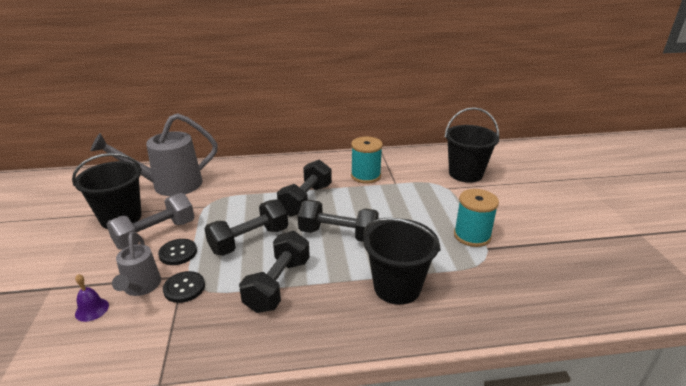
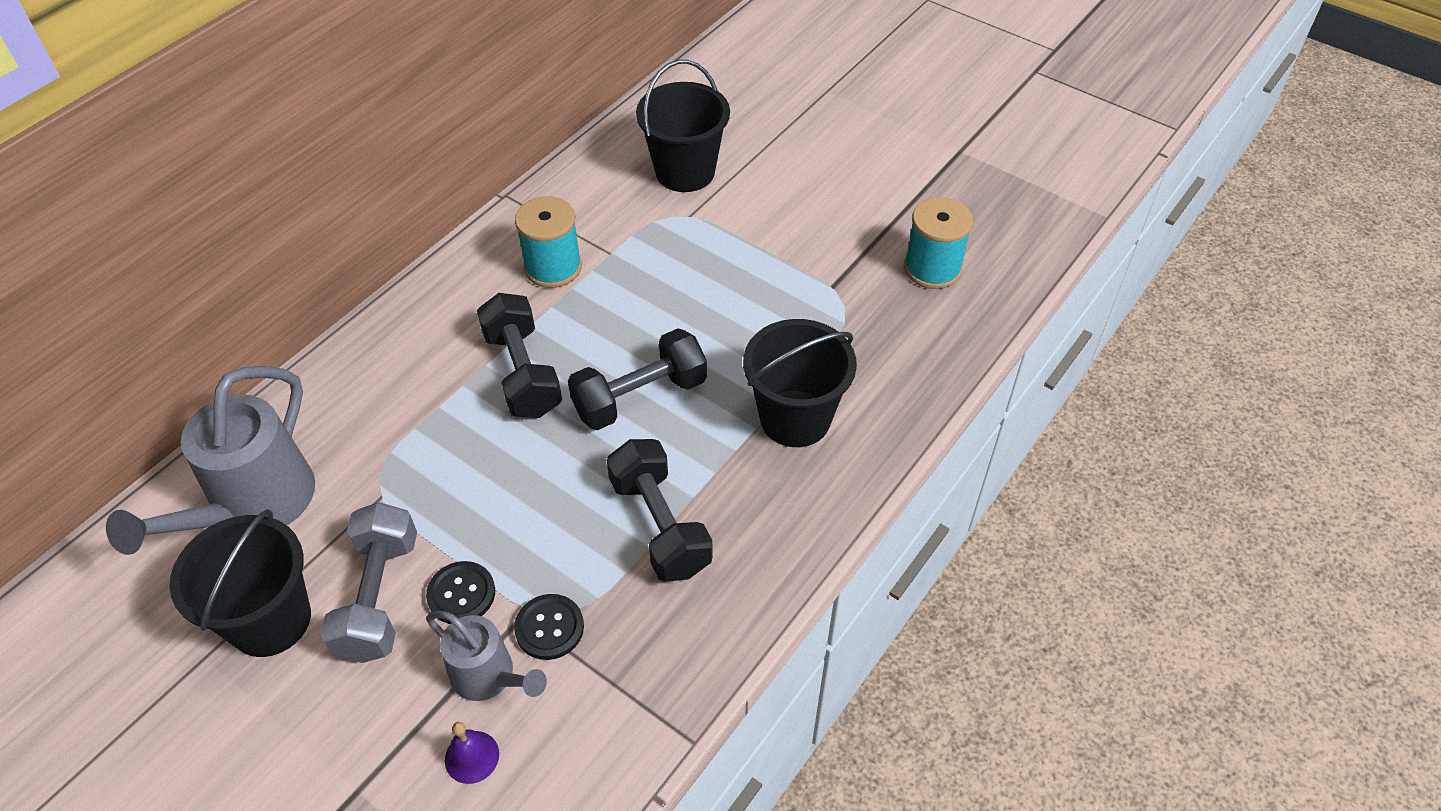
camera: 45 degrees left, 20 degrees up
(249, 240) = (534, 497): black dumbbell -> none
(472, 235) = (797, 279): turquoise spool -> turquoise spool (932, 268)

